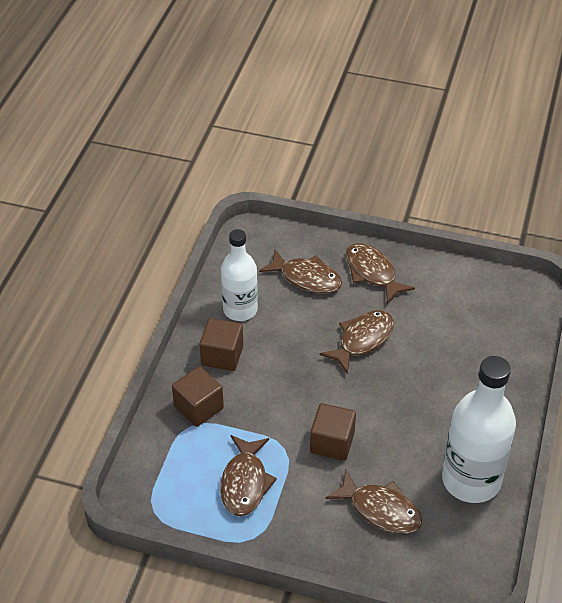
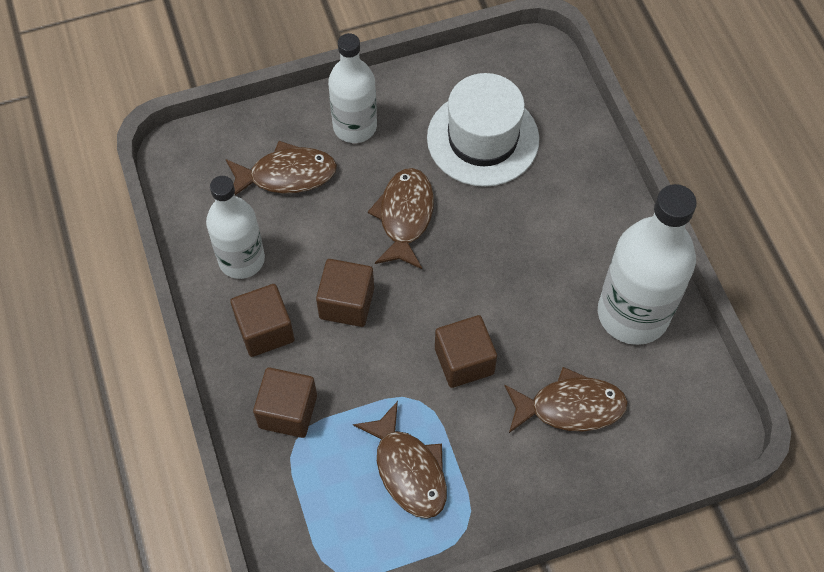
camera: 35 degrees left, 15 degrees up
(284, 368) = (346, 303): none -> brown cube
(372, 273) = (355, 126): brown fish -> white bottle
(452, 322) = (483, 139): none -> white hat

